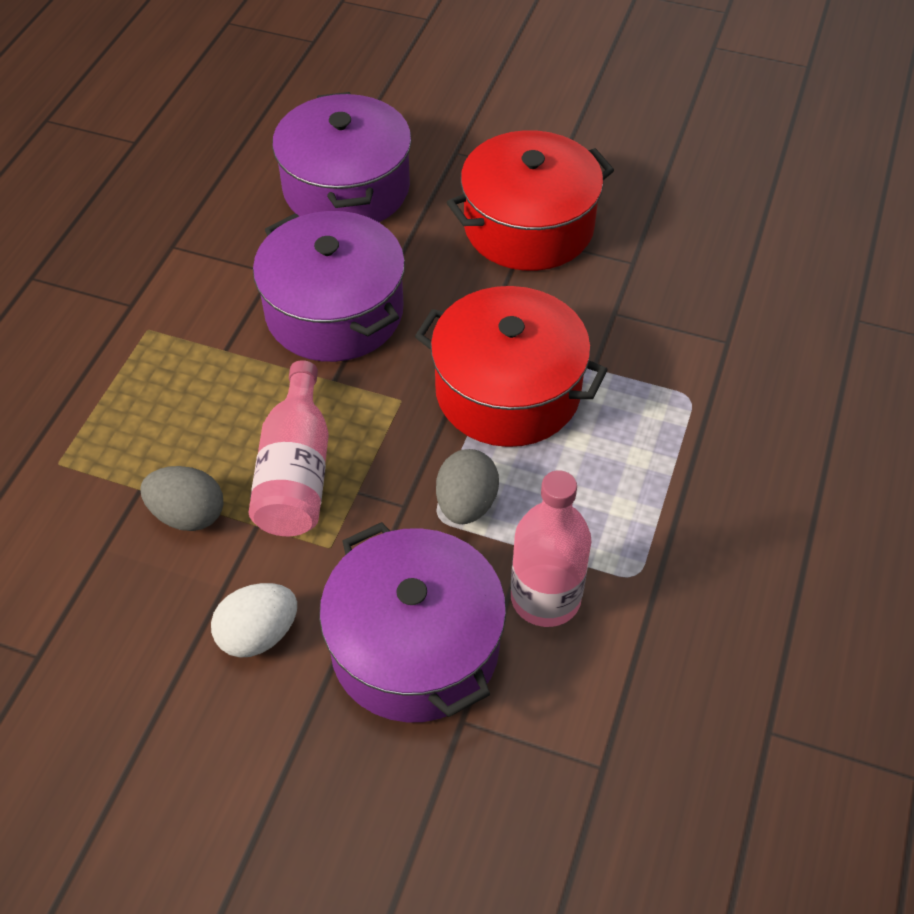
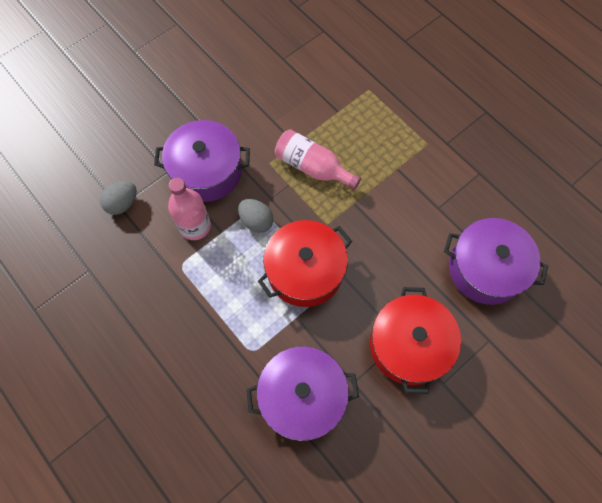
camera: 120 degrees right, 15 degrees up
(188, 515) = (315, 122): grey egg -> grey egg (123, 204)
(258, 634) = (246, 124): white egg -> none
(334, 312) = (397, 222): purple pot -> purple pot (302, 396)

